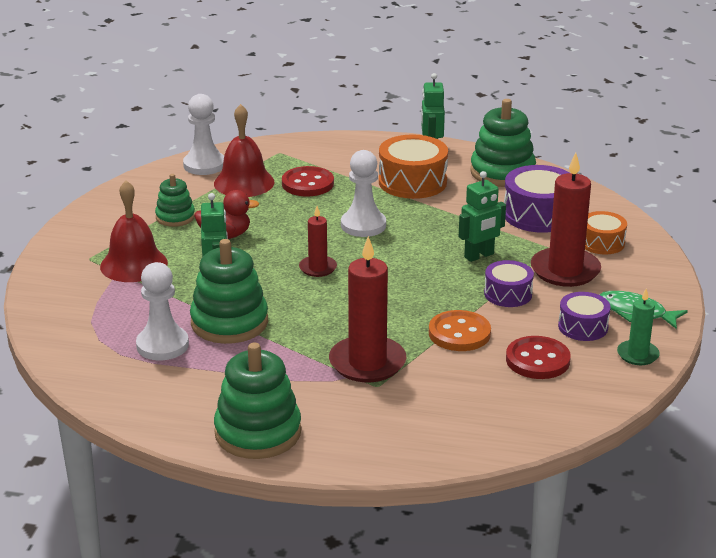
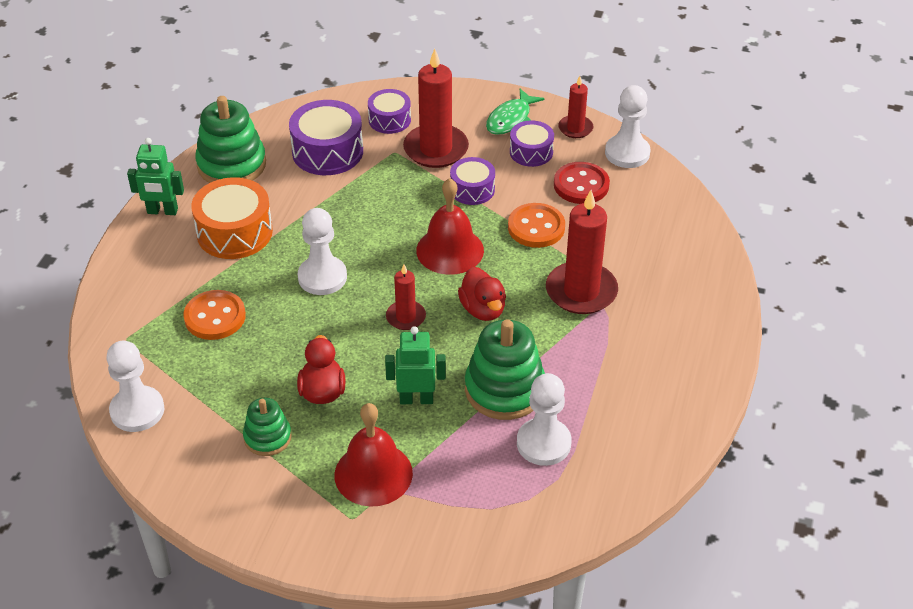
camera: 85 degrees left, 15 degrees up
(244, 182) = (196, 373): red bell -> red bell (450, 250)
(258, 432) = (690, 371): green stacking toy -> none
(307, 184) = (215, 317): red button -> orange button
(333, 307) = (483, 309): none -> red duck
(479, 256) = (400, 200): green robot -> none
(602, 243) = (389, 120): orange drum -> purple drum
(607, 391) = (627, 153): none -> white pawn
(637, 355) = (575, 128): green candle -> red candle

